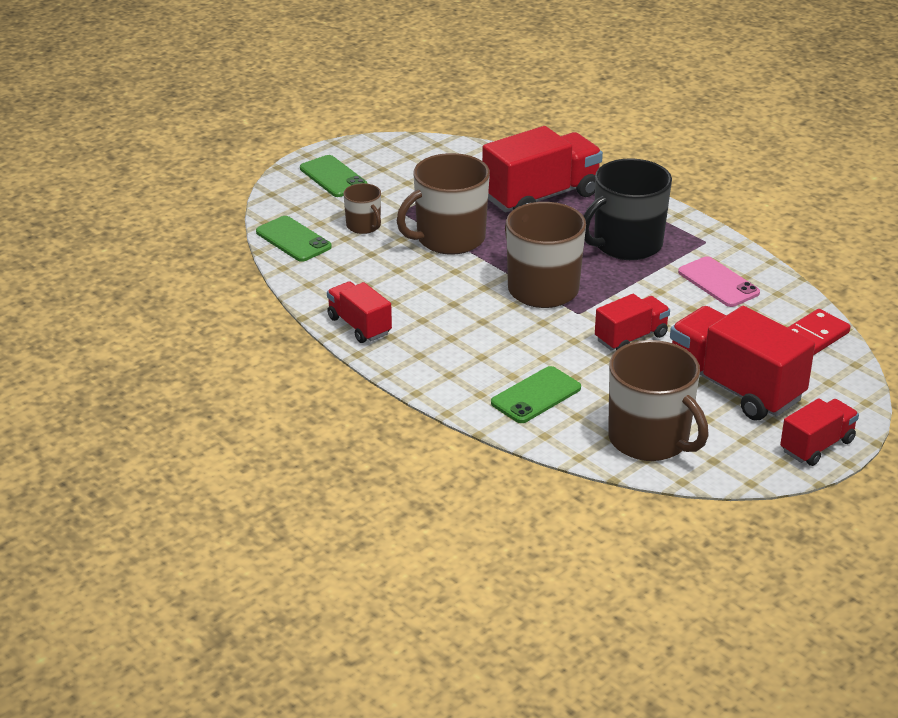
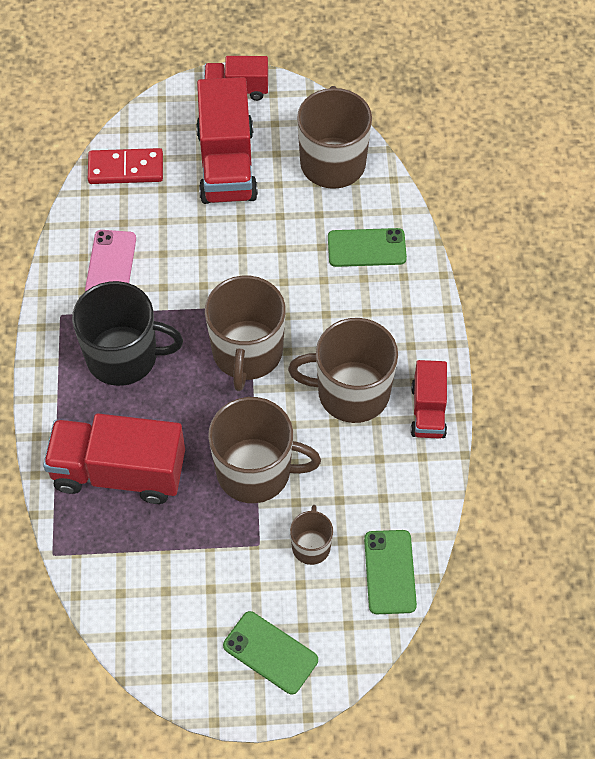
camera: 140 degrees left, 25 degrees up
(333, 177) = (270, 653): green phone -> green phone turned 60 degrees counterclockwise
(432, 307) = (351, 392): none -> brown mug
(631, 338) = (241, 255): red truck -> none

